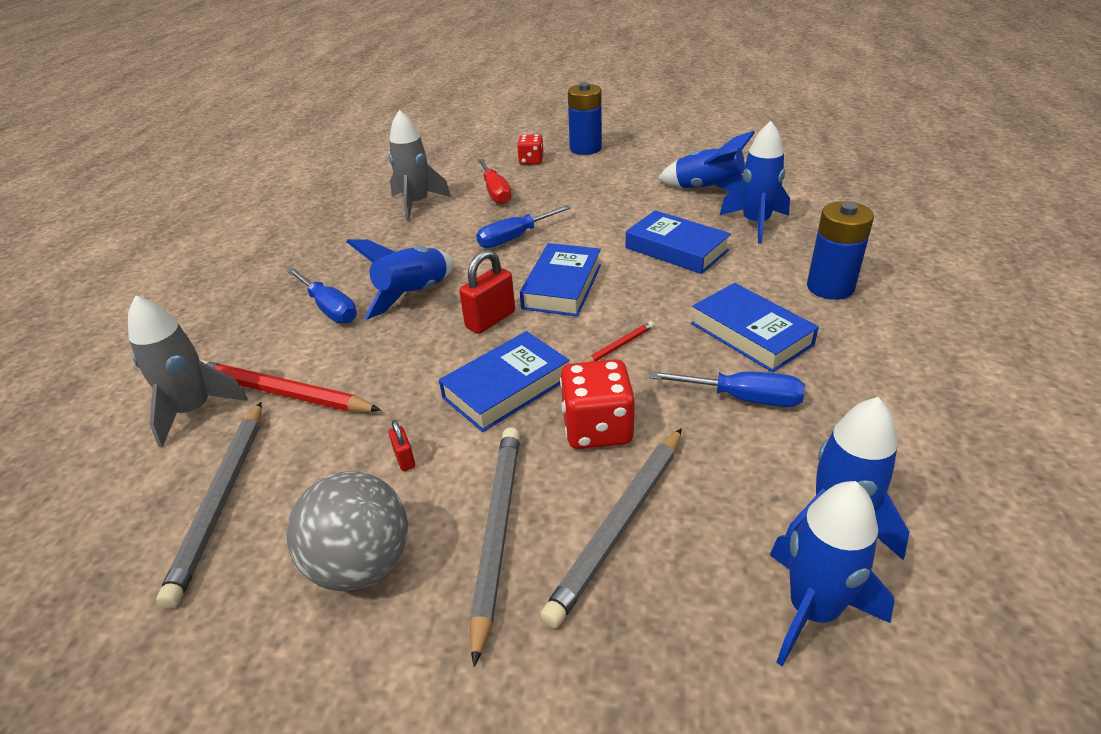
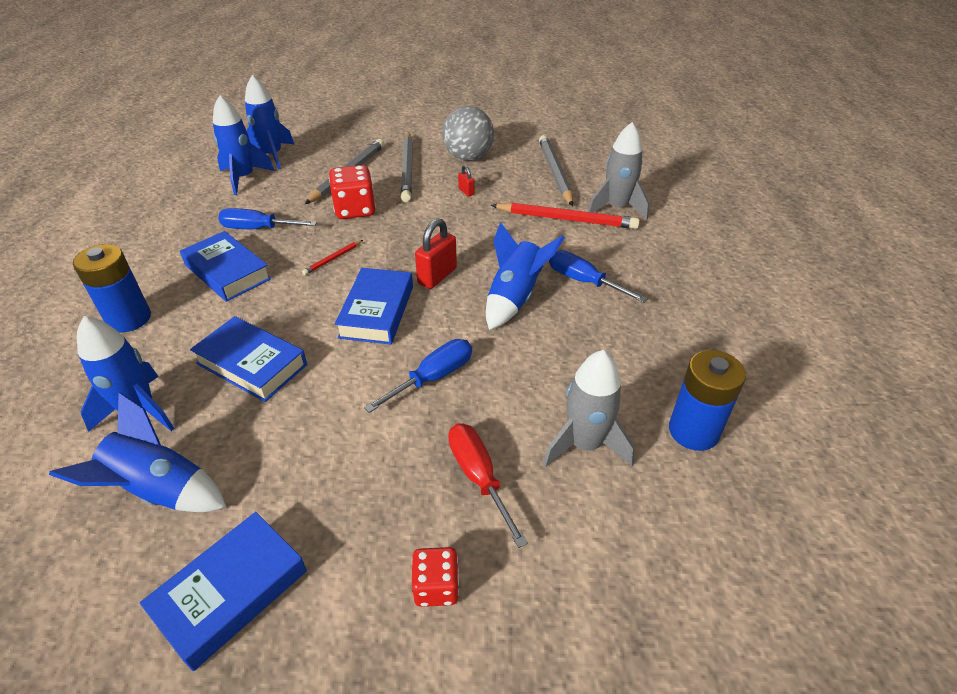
camera: 170 degrees right, 5 degrees up
(506, 388) = (414, 228): blue book -> blue book (230, 592)
(585, 148) = (331, 647): blue battery -> blue battery (693, 431)

